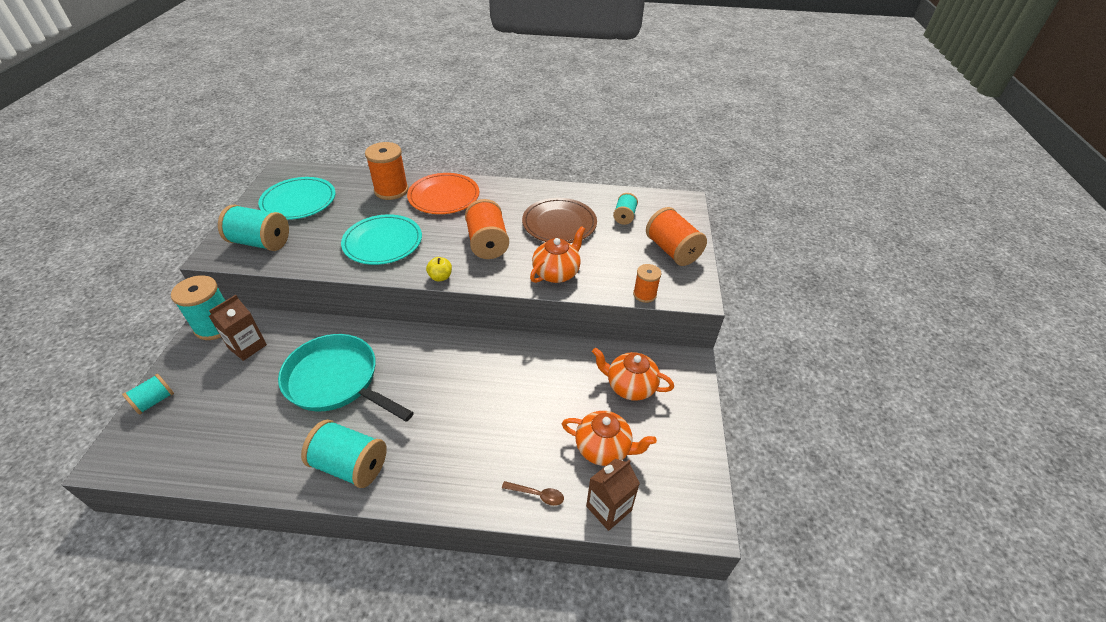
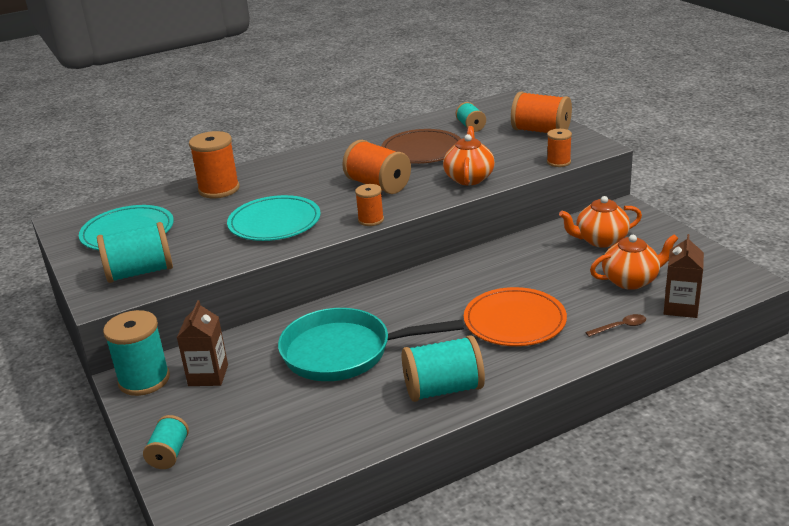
camera: 30 degrees left, 15 degrees down
(440, 277) = (371, 220): yellow apple -> orange spool
(444, 196) = (282, 174): orange plate -> orange plate (514, 321)

